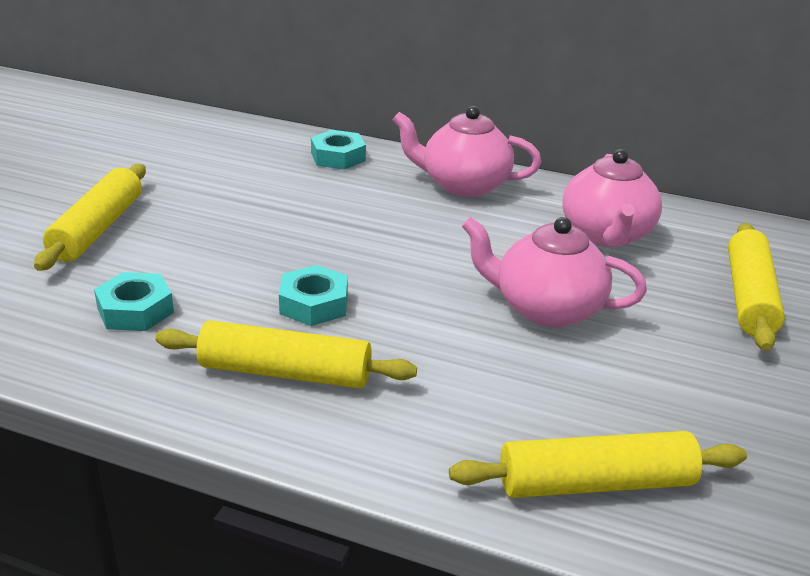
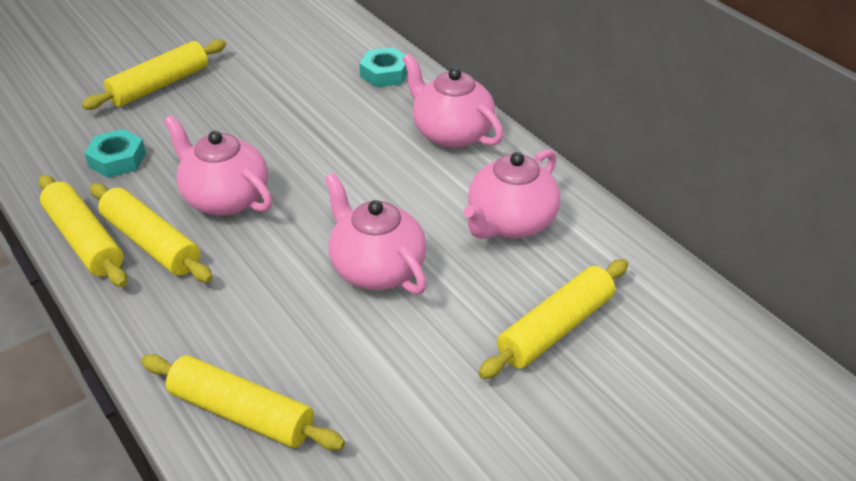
camera: 35 degrees right, 10 degrees up
(197, 400) = (84, 240): none -> yellow rolling pin
(314, 304) = (225, 198): turquoise nut -> pink teapot

